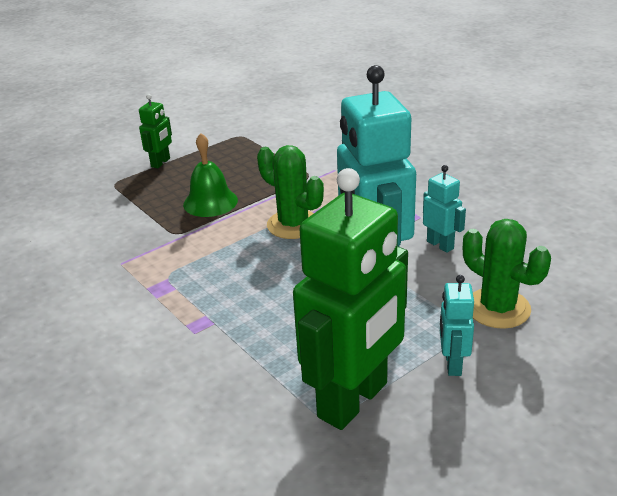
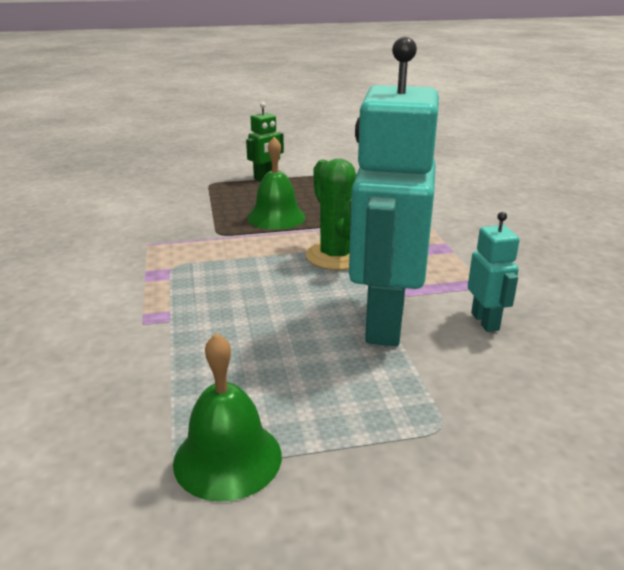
camera: 25 degrees right, 5 degrees down
(354, 400) = (227, 458): green robot -> green bell
(452, 364) = (387, 464): turquoise robot -> none
(498, 308) = (505, 417): green cactus -> none

